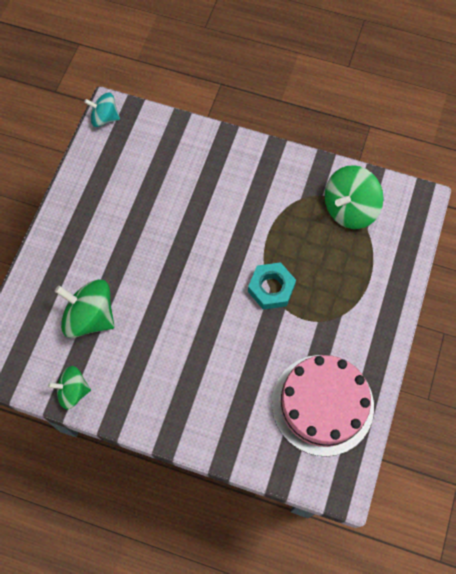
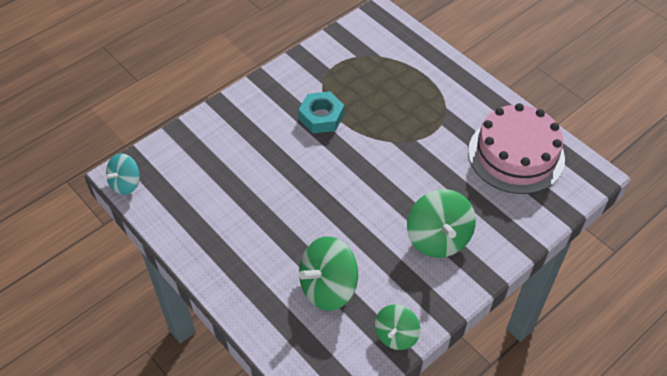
camera: 60 degrees left, 15 degrees down
(271, 288) = (391, 140): turquoise nut -> turquoise nut (321, 117)
(349, 209) = (355, 58): green spinning top -> green spinning top (438, 238)

